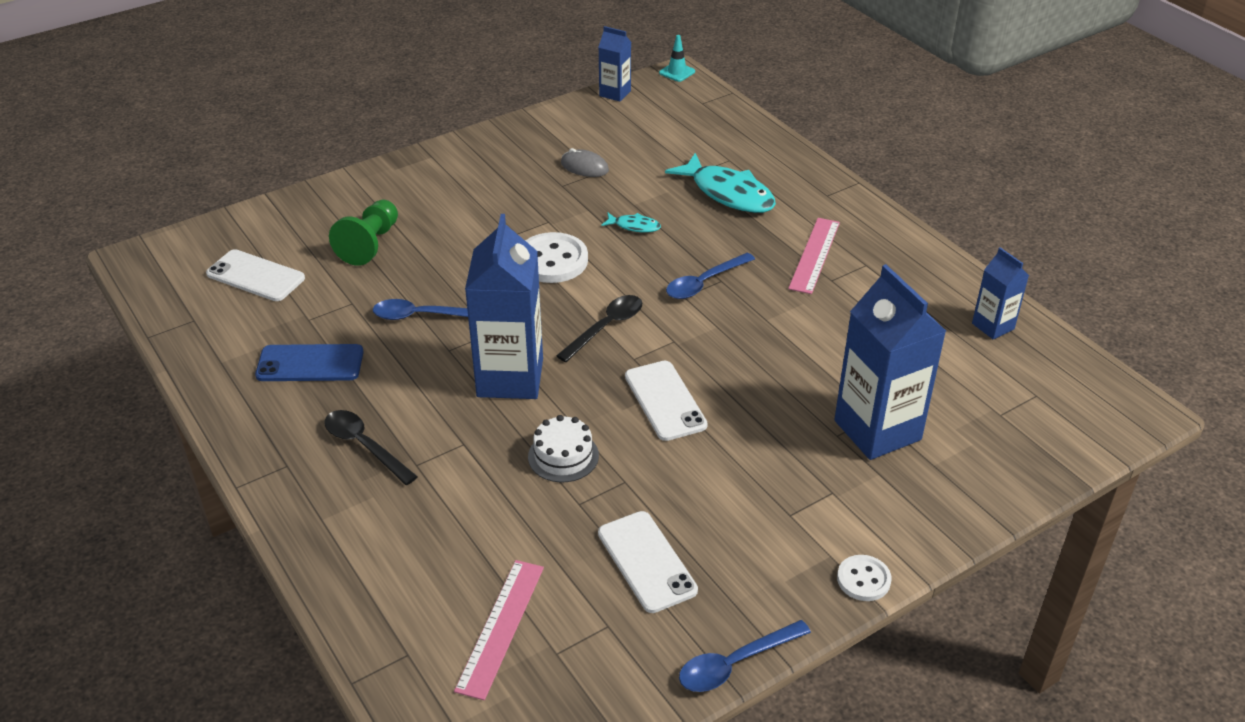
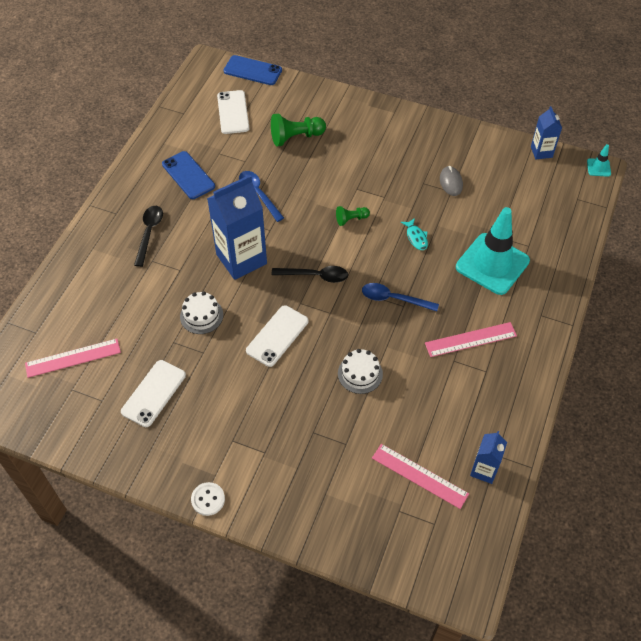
camera: 55 degrees right, 15 degrees up
(209, 228) = (253, 70): none -> blue phone
(552, 260) = (351, 219): white button -> green pawn
(728, 193) = (492, 264): turquoise fish -> turquoise traffic cone
(735, 663) = (112, 468): blue spoon -> none
(786, 357) = (360, 374): none -> white cake
(877, 430) = (333, 450): blue carton -> none
(965, 376) = (419, 476): none -> pink ruler

